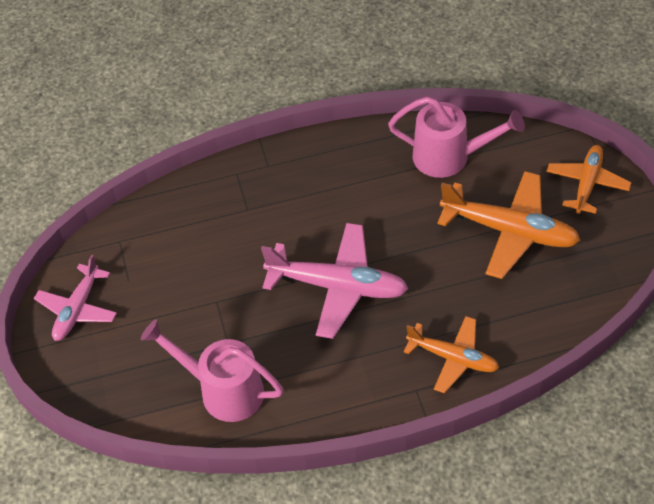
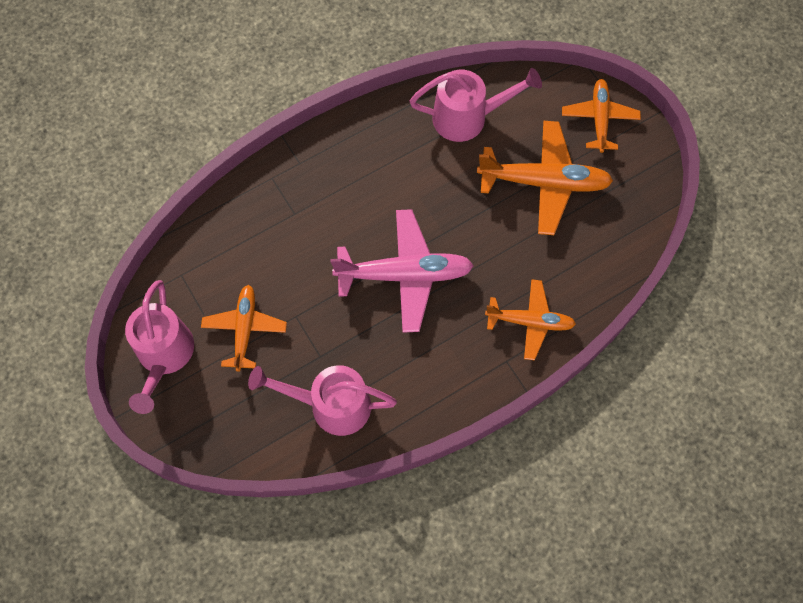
camera: 20 degrees left, 15 degrees up
(77, 309) = (164, 356): pink plane -> pink watering can
(163, 302) = (245, 329): none -> orange plane

